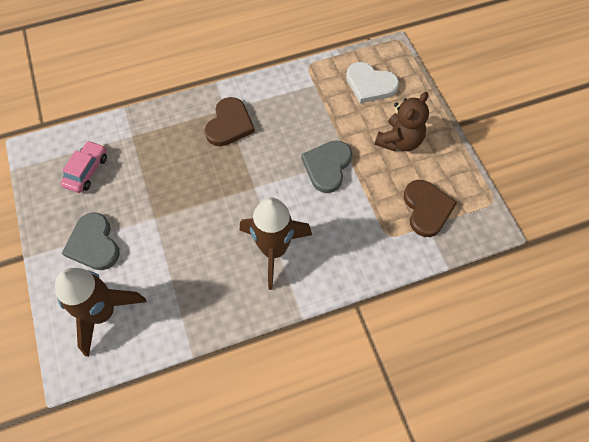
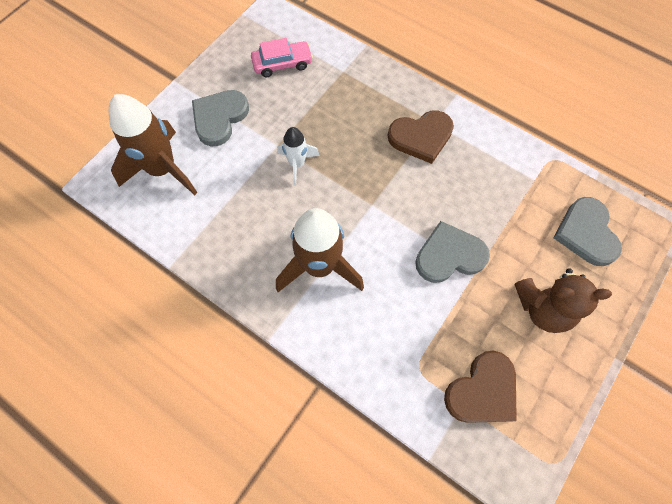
camera: 55 degrees right, 5 degrees up
(182, 214) = (297, 164): none -> white rocket
(370, 84) = (586, 233): white heart -> grey heart

